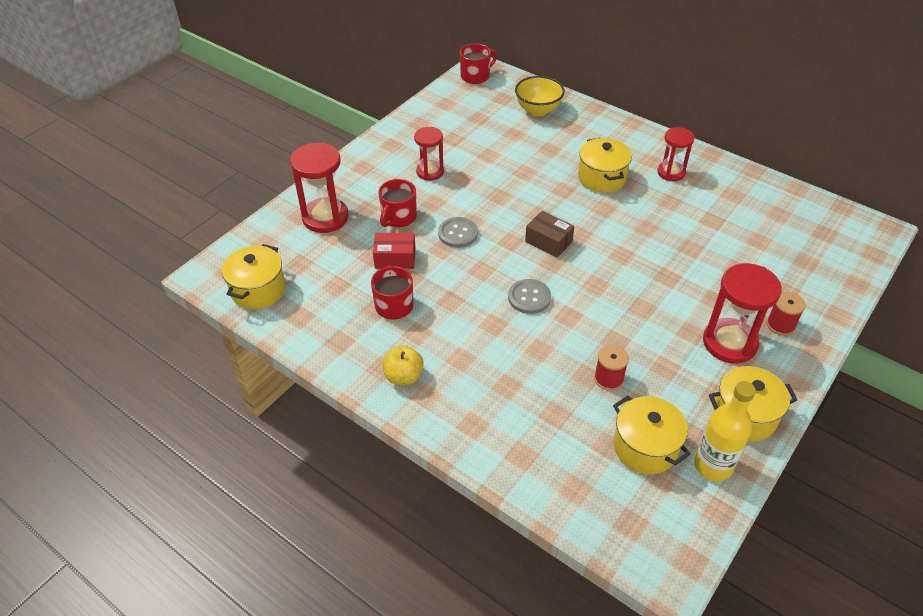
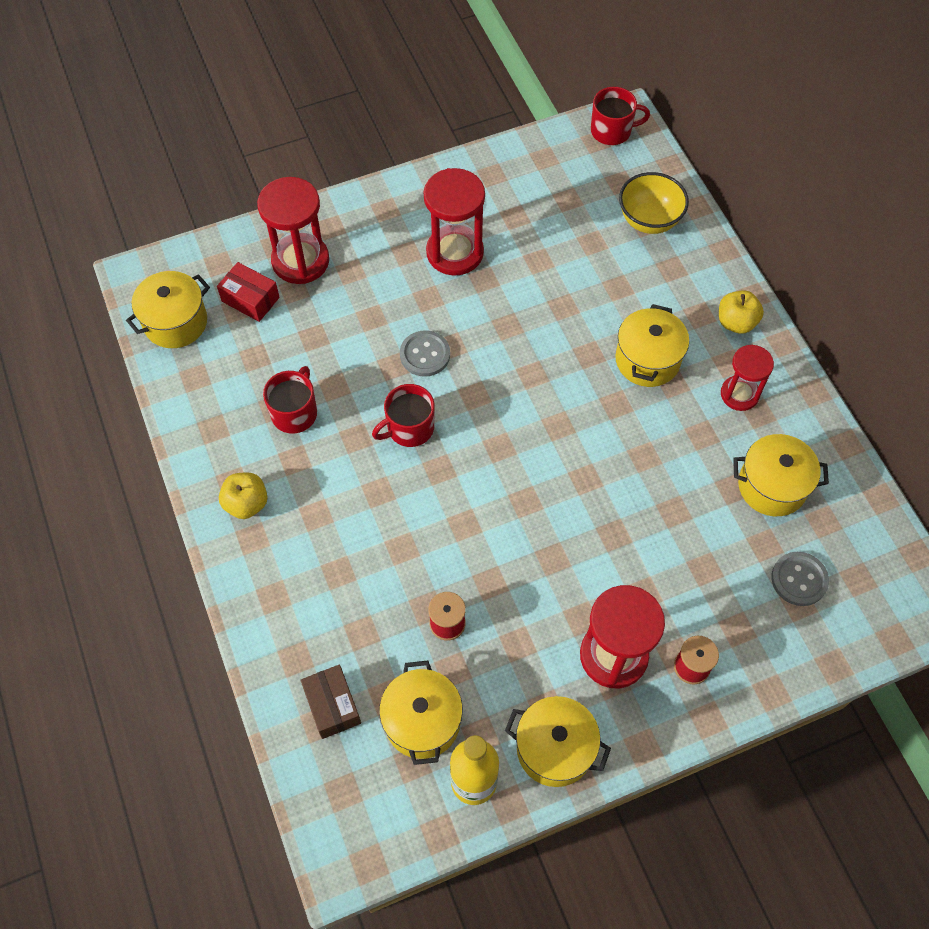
camera: 30 degrees right, 15 degrees up
(395, 258) = (336, 353): red box -> red box (250, 299)
(398, 217) = (377, 300): red mug -> red mug (409, 428)
(430, 172) = (455, 252): red hourglass -> red hourglass, size x1.58
(529, 297) = (440, 479): grey button -> grey button (799, 579)
(548, 241) = (516, 417): brown box -> brown box (332, 705)
(635, 139) = (736, 322): none -> yellow apple
(733, 209) = (772, 486): none -> yellow pot

